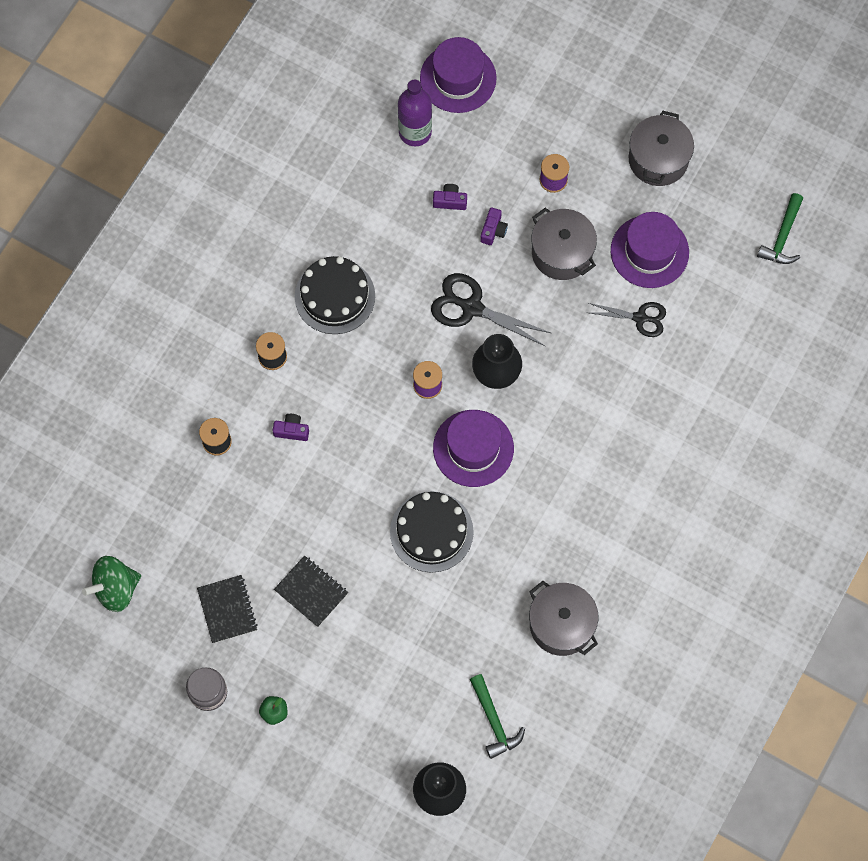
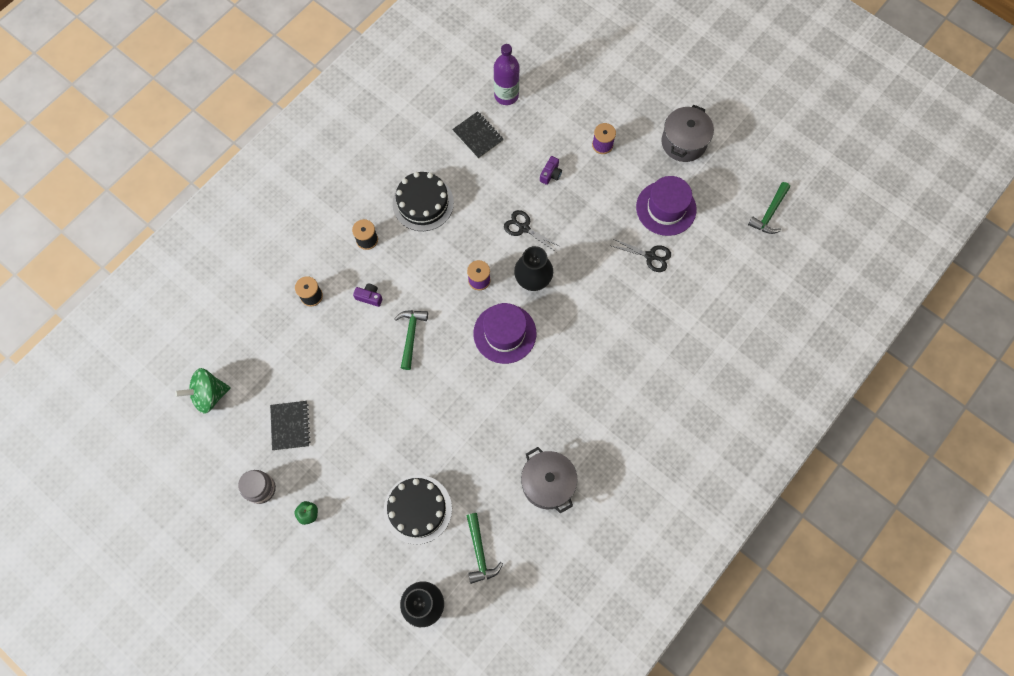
camera: 10 degrees right, 0 degrees up
(311, 592) = (357, 423): black notebook -> black notebook (478, 136)
(355, 471) = (411, 336): none -> green hammer
(431, 531) = (460, 392): black cake -> black cake (417, 509)
(450, 201) = (522, 148): purple camera -> none
(458, 78) = (545, 62): purple hat -> none
(472, 307) = (524, 228): black scissors -> black scissors, size x0.65
(562, 252) = (599, 198): grey pot -> none

